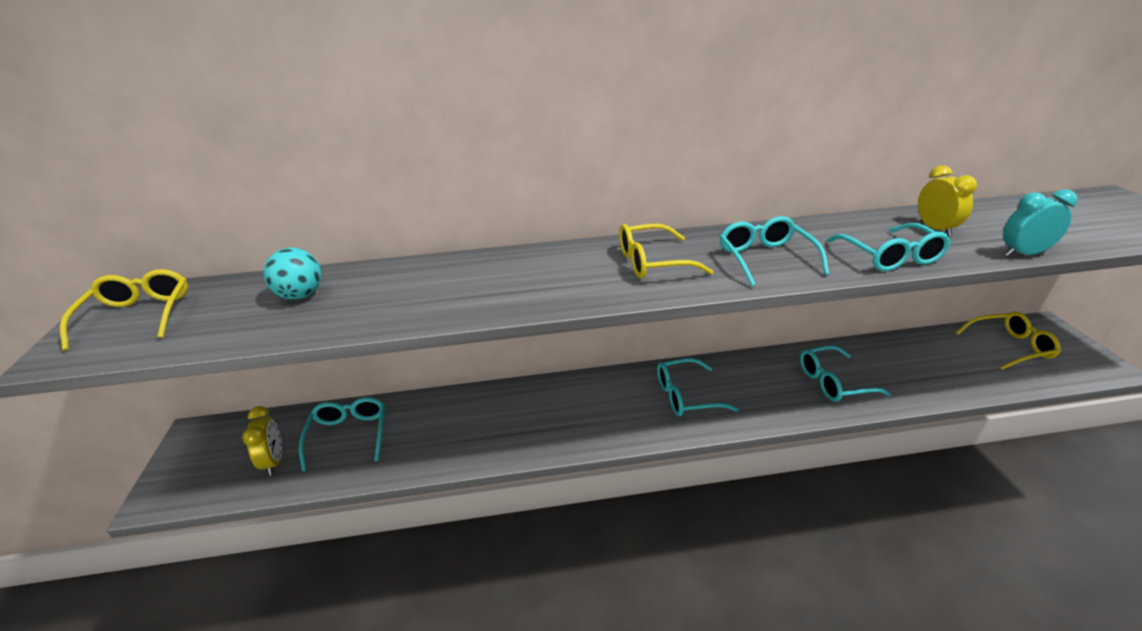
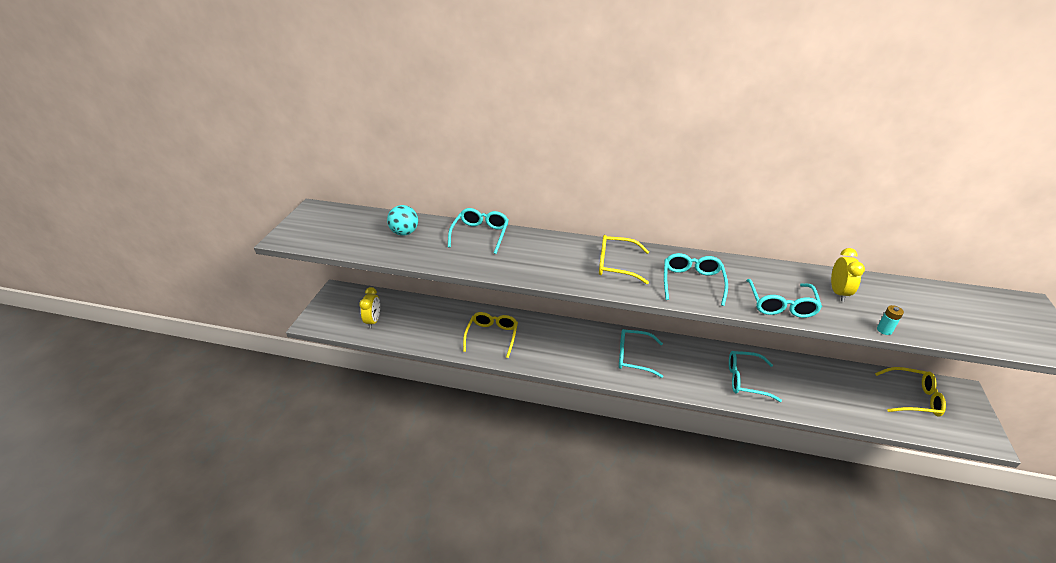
camera: 20 degrees right, 5 degrees up
(138, 315) = (322, 223): yellow glasses -> yellow glasses (492, 336)
(349, 435) = (417, 318): turquoise glasses -> turquoise glasses (480, 234)
(1023, 254) = (884, 330): turquoise clock -> turquoise battery

